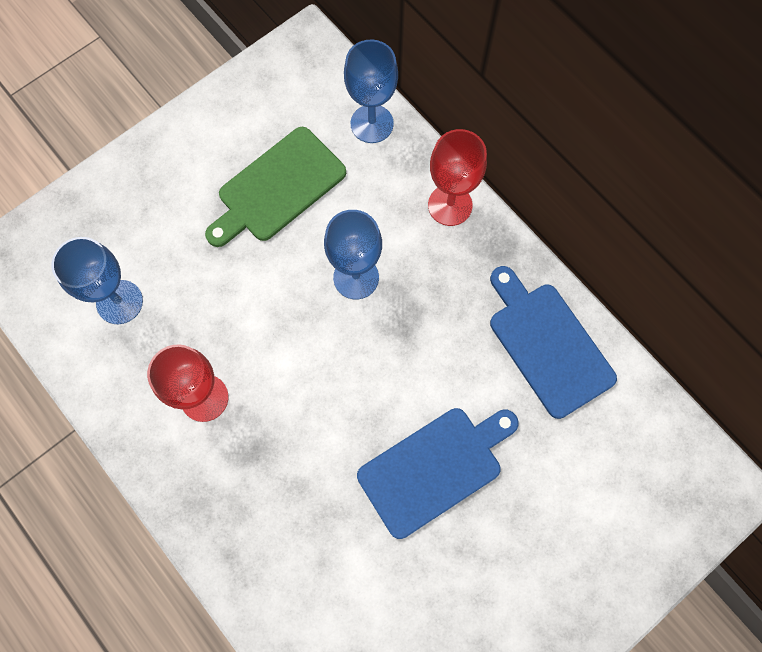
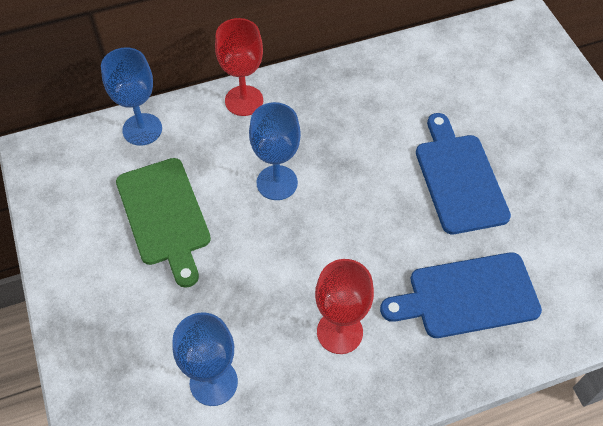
camera: 70 degrees left, 15 degrees down
(547, 344) = (385, 78): blue cutting board -> blue cutting board (467, 296)

